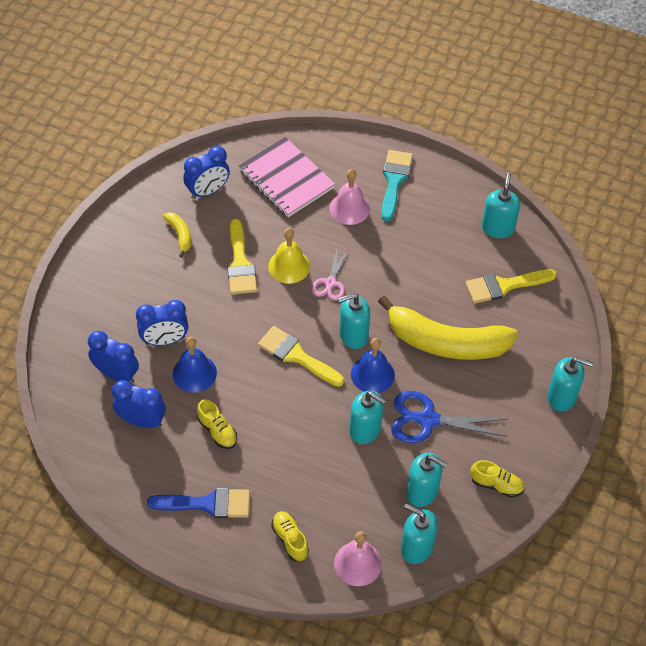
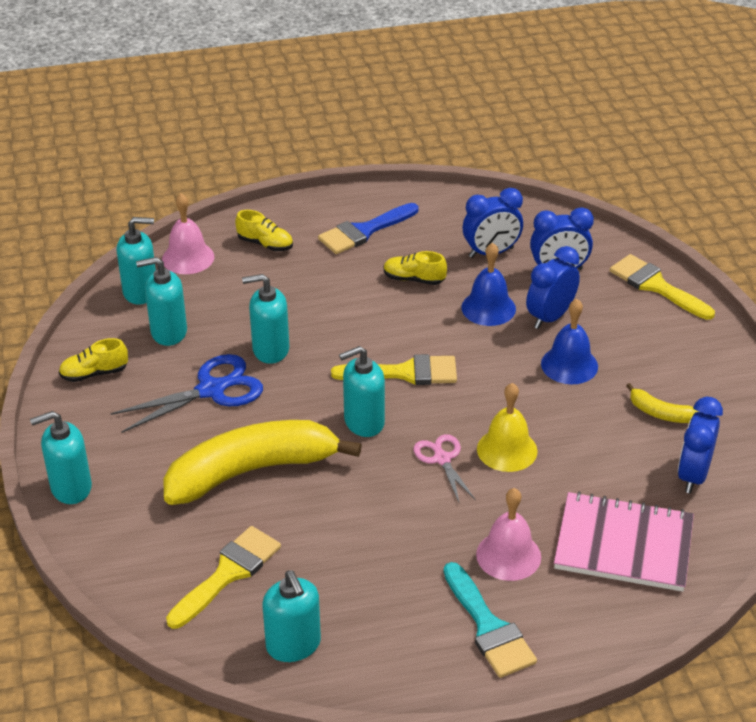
camera: 145 degrees right, 15 degrees down
(240, 263) = (562, 422): yellow brush -> yellow brush (656, 286)
(353, 335) = (363, 422): turquoise soap dispenser -> turquoise soap dispenser turned 150 degrees counterclockwise
(372, 374) = (307, 398): blue bell -> blue bell (569, 365)

